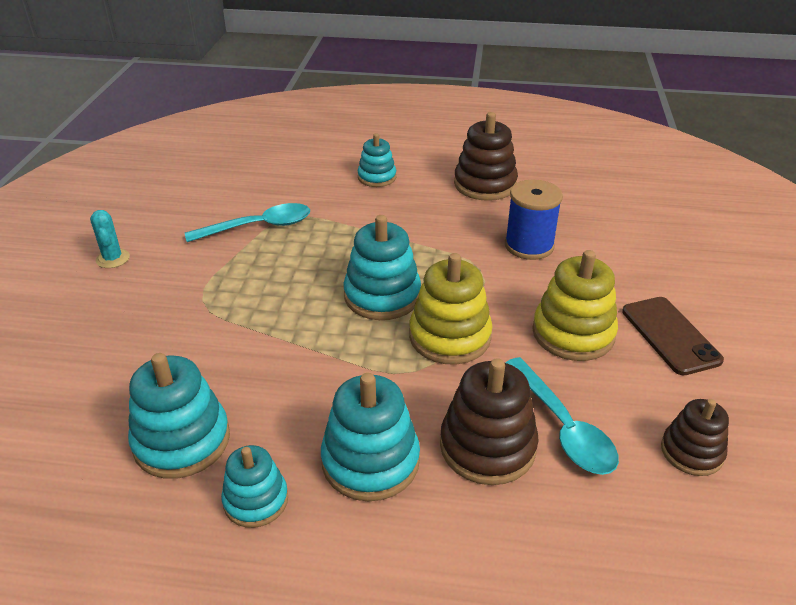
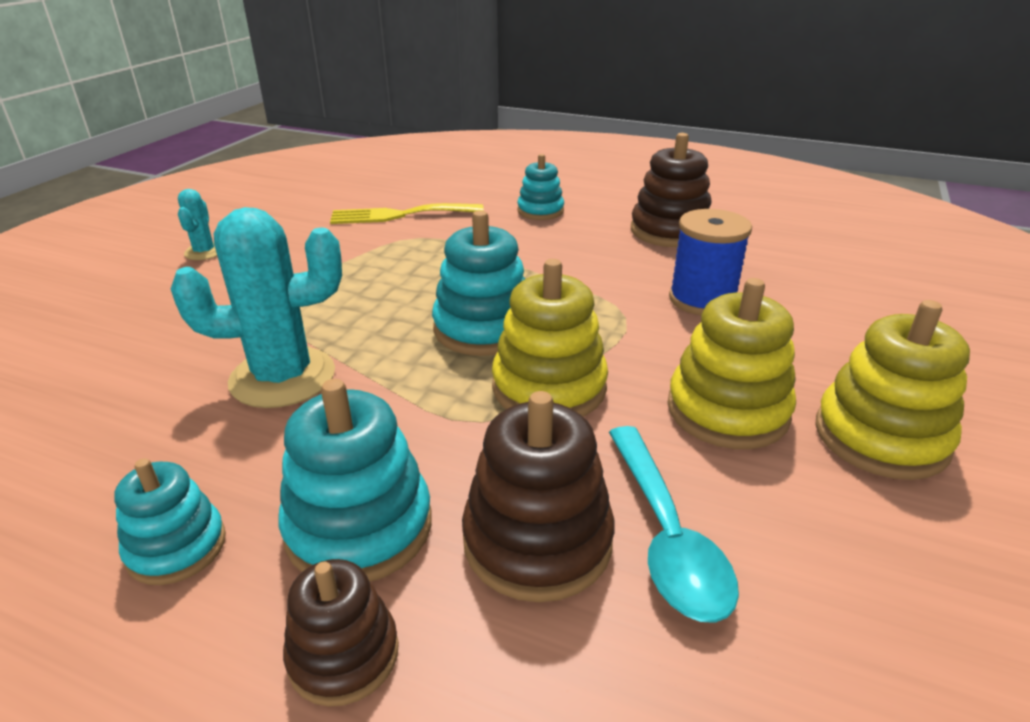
camera: 15 degrees right, 5 degrees down
(182, 441) = (139, 452): turquoise stacking toy -> none
(252, 363) = (282, 377): none -> turquoise cactus
(258, 227) = (378, 241): turquoise spoon -> none
(262, 197) = (399, 215): none -> yellow fork
(670, 335) = (880, 437): brown phone -> yellow stacking toy
(691, 452) = (876, 619): brown stacking toy -> brown stacking toy (343, 654)

